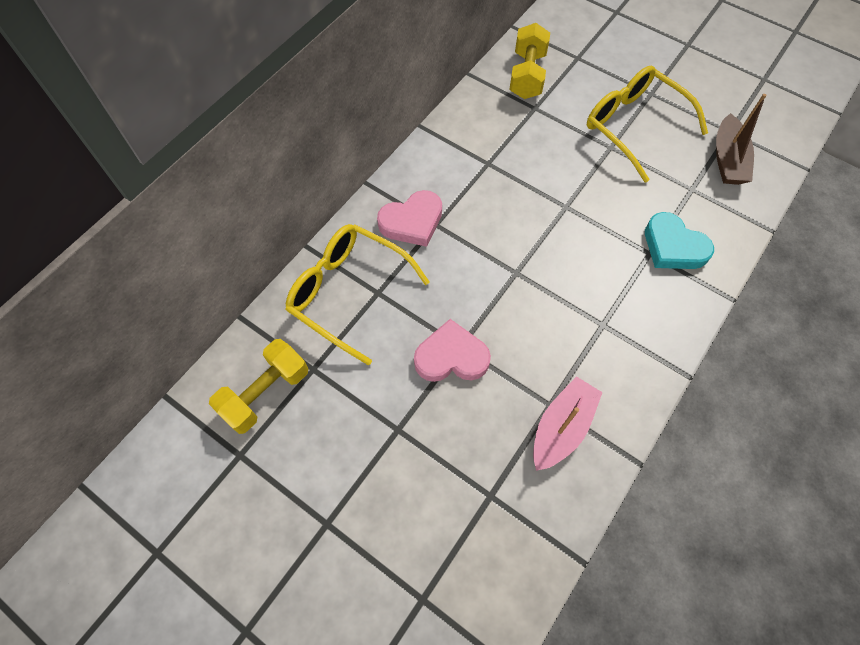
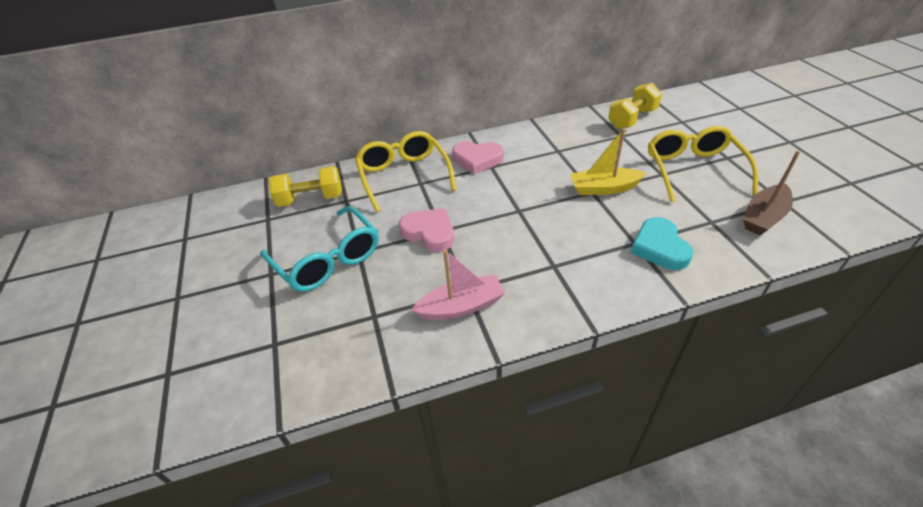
camera: 40 degrees right, 20 degrees down
(375, 462) = (328, 260): none -> turquoise glasses
(573, 196) = (603, 188): none -> yellow boat

